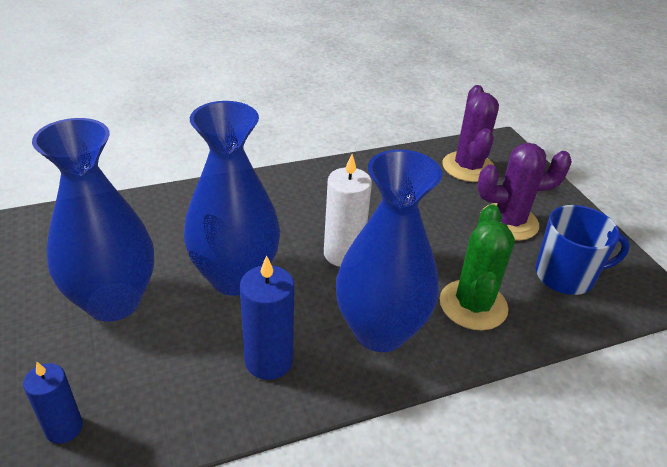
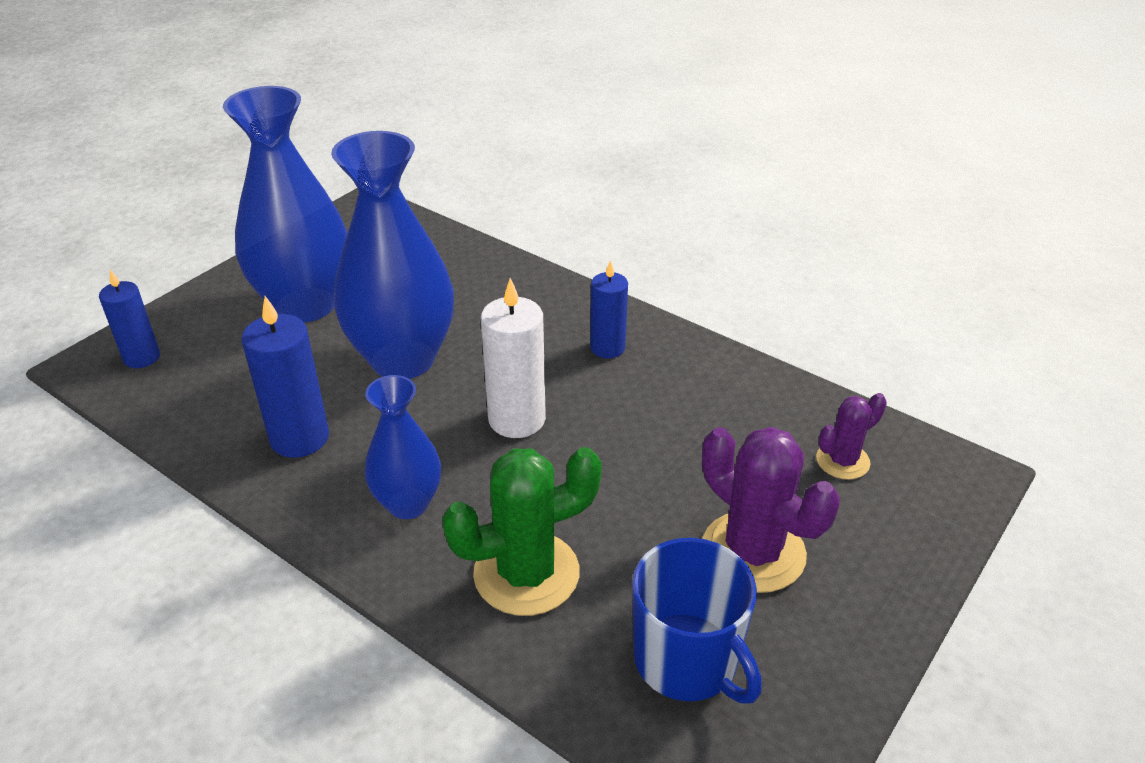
camera: 60 degrees right, 0 degrees up
(314, 193) = (607, 348): none -> blue candle
(380, 331) = (408, 504): blue vase -> blue vase, size x0.55
(468, 167) = (842, 461): purple cactus -> purple cactus, size x0.56

